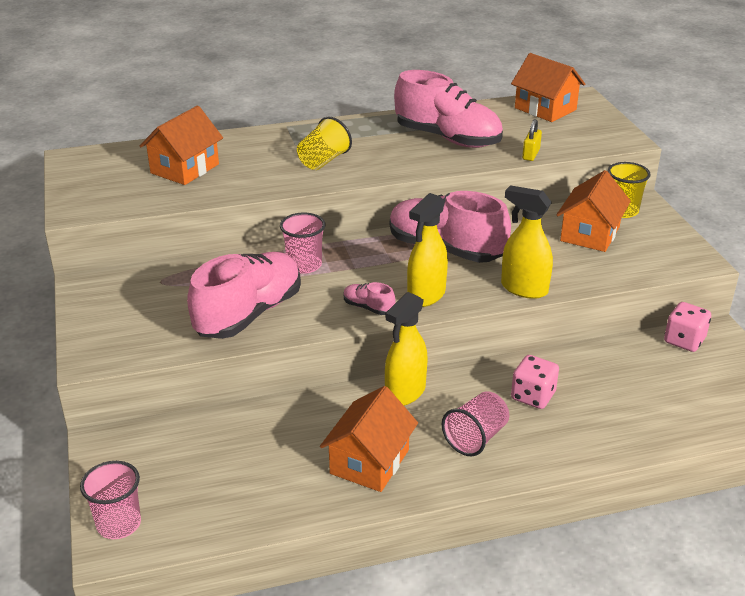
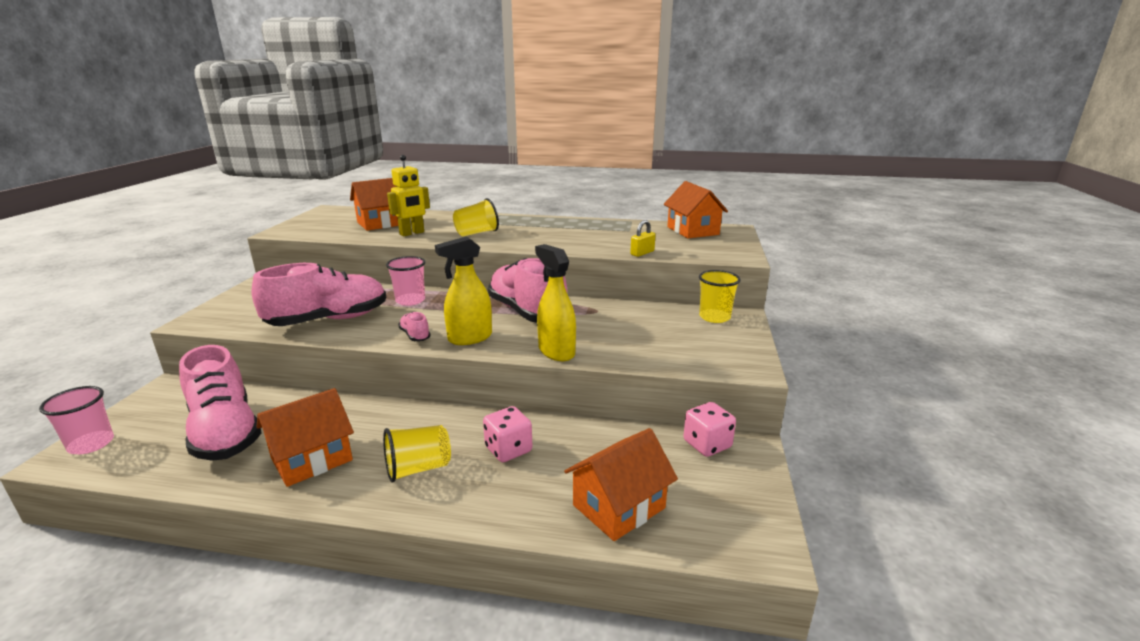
camera: 25 degrees right, 10 degrees down
(248, 178) = (412, 233): none -> yellow robot
(405, 393) = (407, 415): yellow spray bottle -> none
(448, 138) = (588, 235): pink shoe -> pink shoe (225, 433)
(476, 438) = (418, 468): pink cup -> yellow cup
(590, 234) = (664, 327): orange house -> orange house (619, 506)

